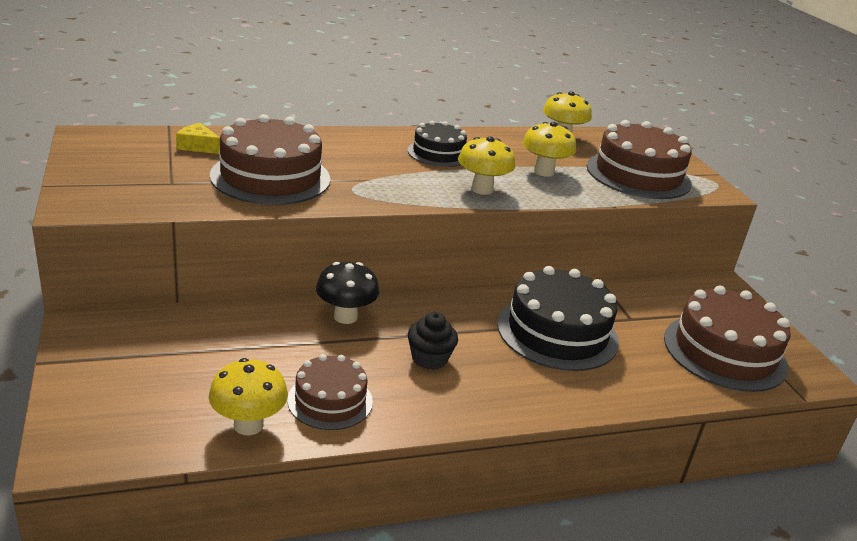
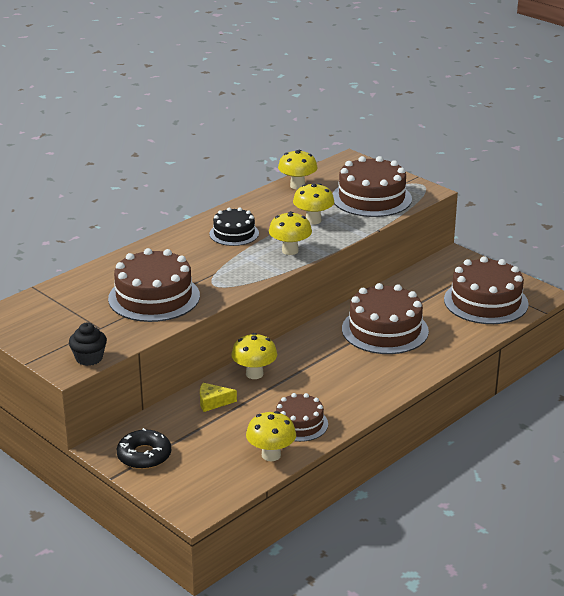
camera: 25 degrees left, 0 degrees up
(107, 354) = (144, 455): none -> black donut
(198, 146) = (77, 294): yellow cheese -> yellow cheese (213, 402)
(345, 316) = (254, 374): black mushroom -> yellow mushroom
(429, 359) = (328, 377): black cupcake -> black cupcake (89, 358)
(557, 332) = (385, 330): black cake -> brown cake

